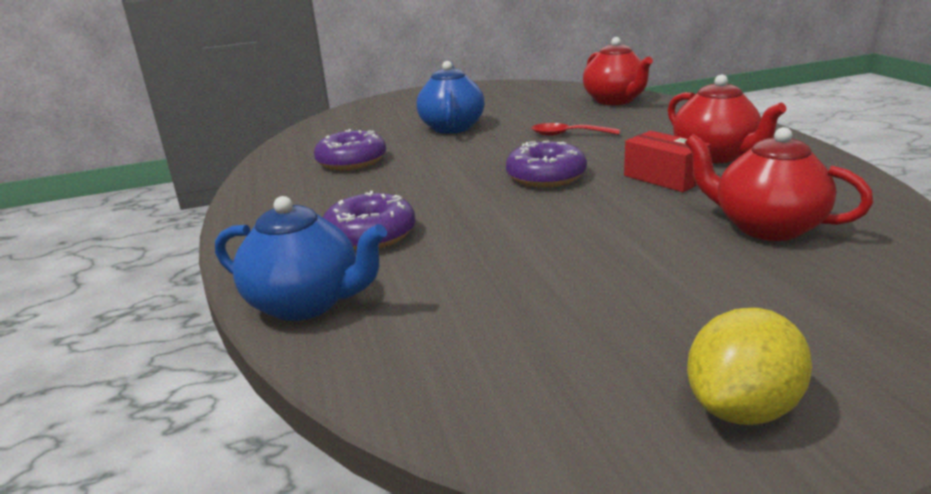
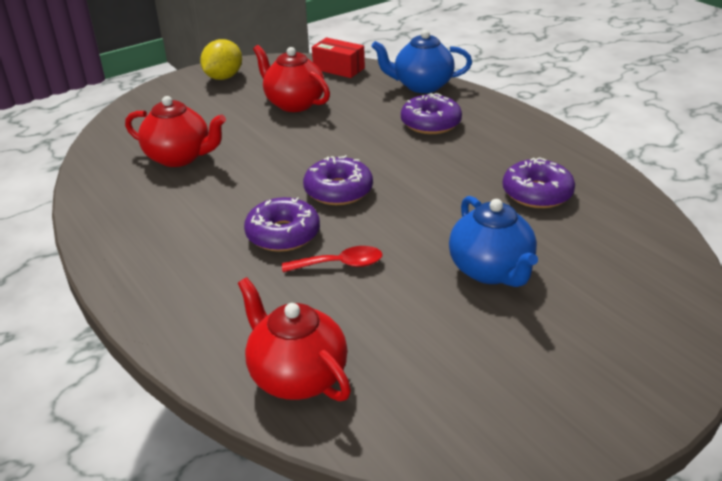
camera: 160 degrees right, 10 degrees up
(615, 152) = (283, 234): none -> purple donut
(664, 178) = (238, 199): red box -> red box (338, 69)
(716, 156) = (188, 236): red teapot -> red teapot (294, 103)

